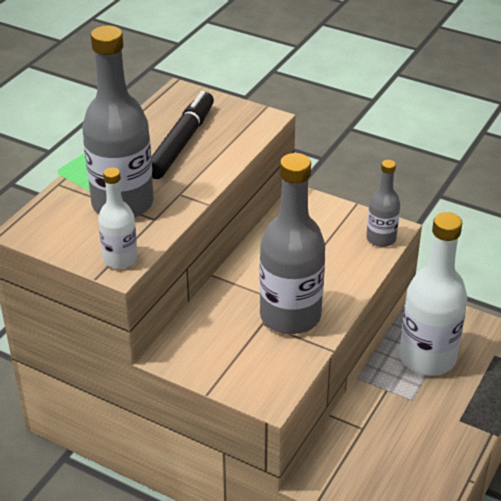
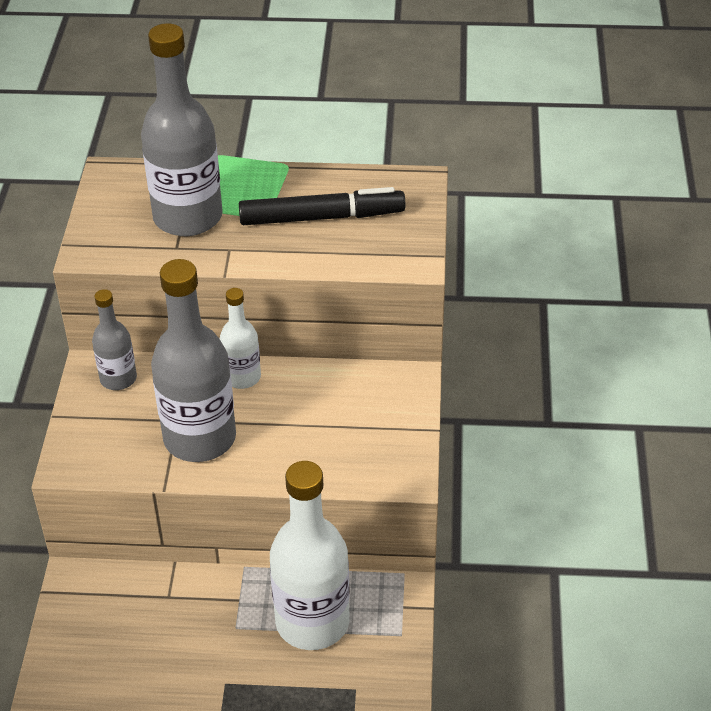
camera: 65 degrees right, 5 degrees up
(120, 259) = (99, 249): white bottle -> white bottle (242, 377)
(381, 239) = (382, 472): grey bottle -> grey bottle (118, 379)

